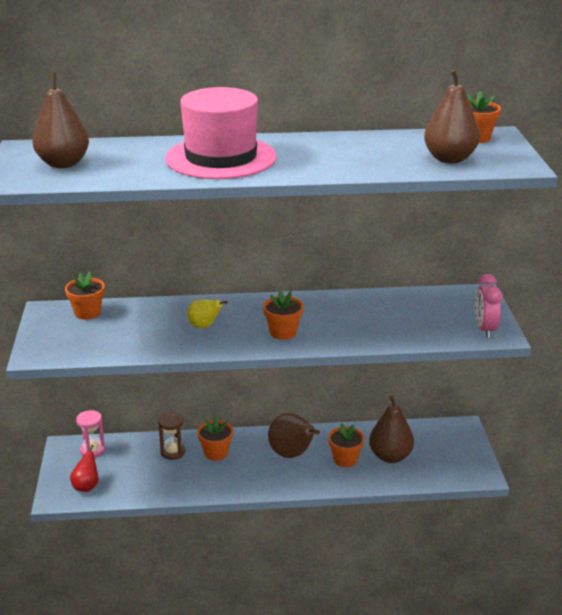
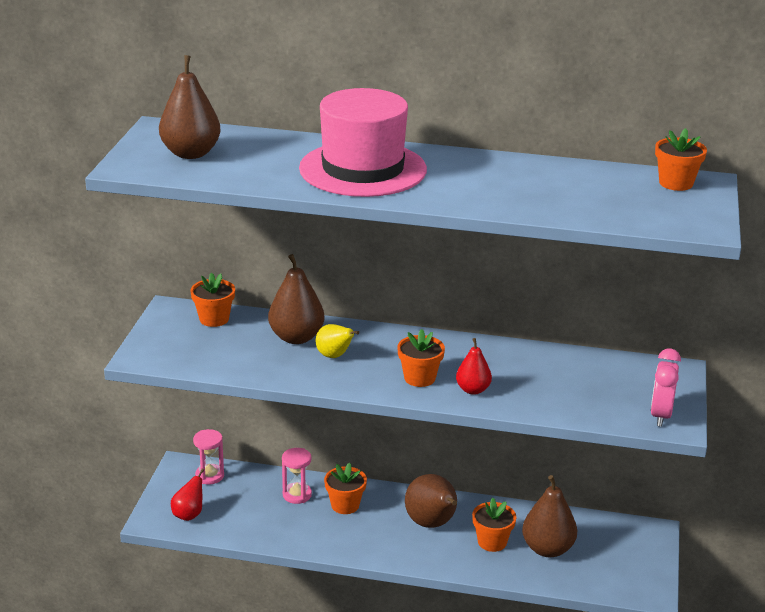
camera: 15 degrees right, 0 degrees up
(173, 452) = (297, 495): brown hourglass -> pink hourglass
(330, 334) = (473, 390): none -> red pear
(449, 159) = (624, 206): brown pear -> brown pear (296, 337)

